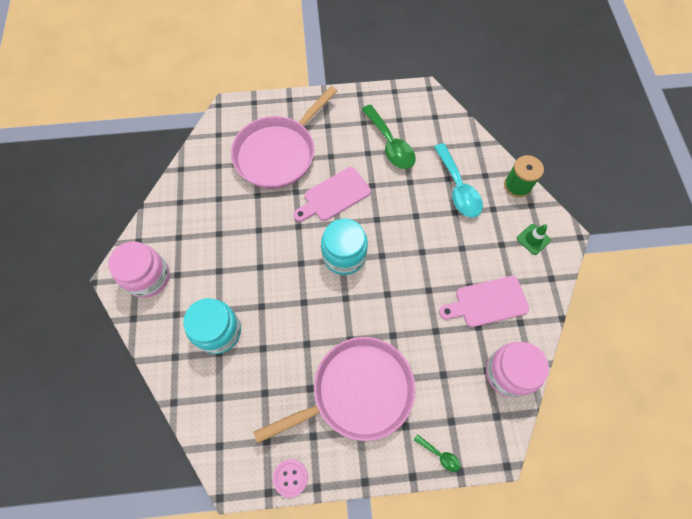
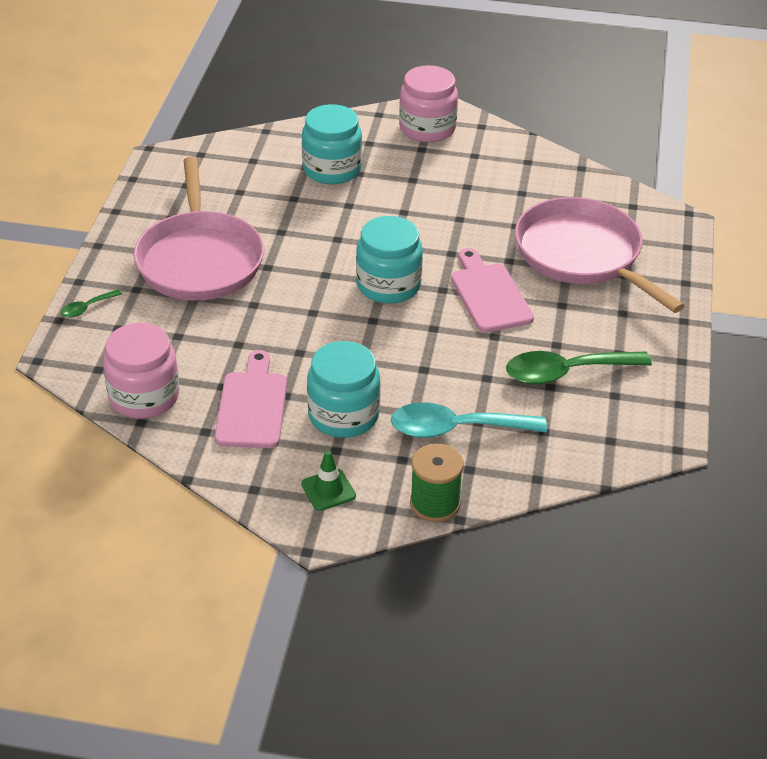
camera: 105 degrees right, 25 degrees down
(290, 477) = (137, 195): pink button -> none
(473, 248) = (343, 415): none -> turquoise jar

